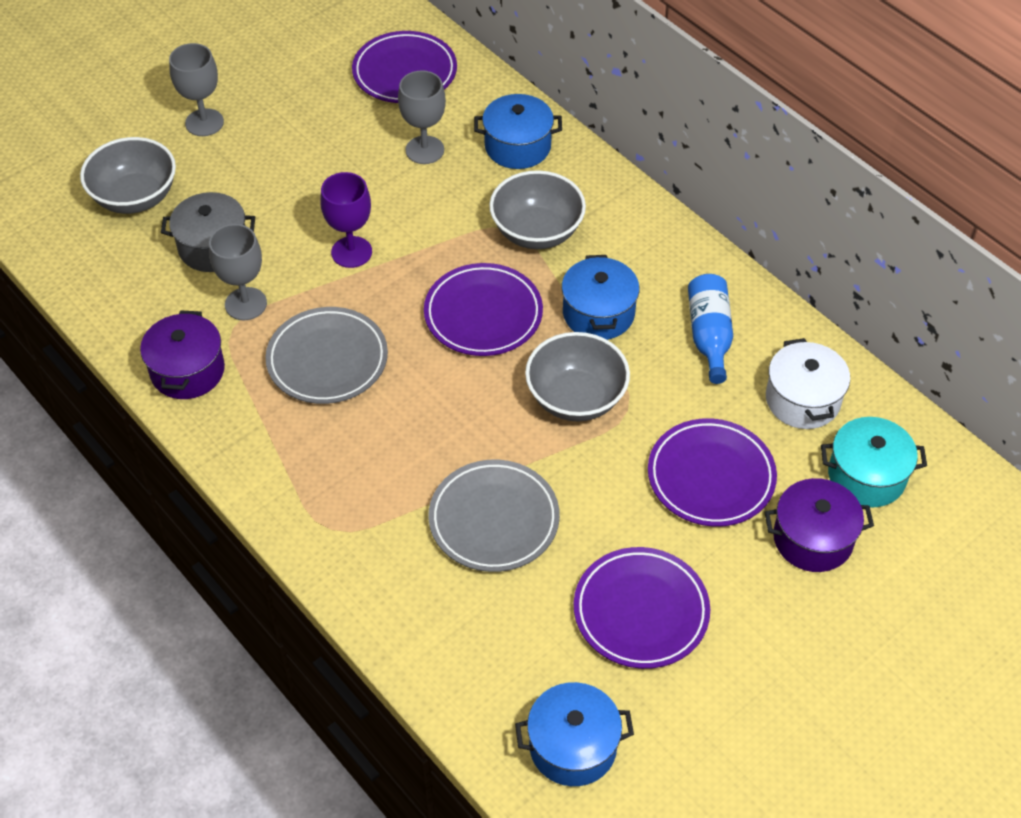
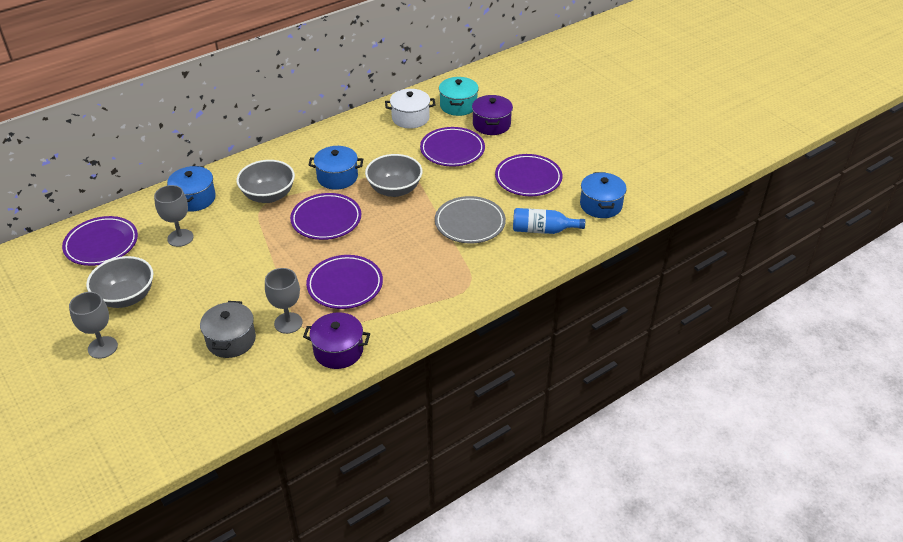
camera: 85 degrees left, 10 degrees down
(135, 197) = (166, 384): grey bowl -> grey bowl (126, 297)
(327, 360) = (345, 285): grey plate -> purple plate
(351, 252) = (258, 273): purple goblet -> none
(709, 335) = (363, 142): blue bottle -> blue bottle (542, 230)

